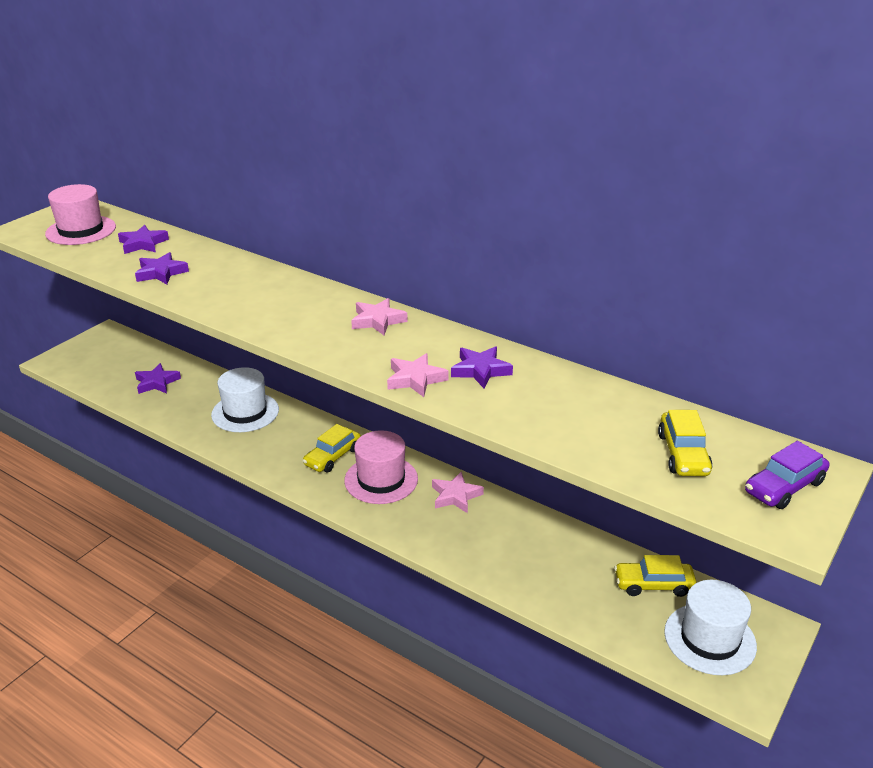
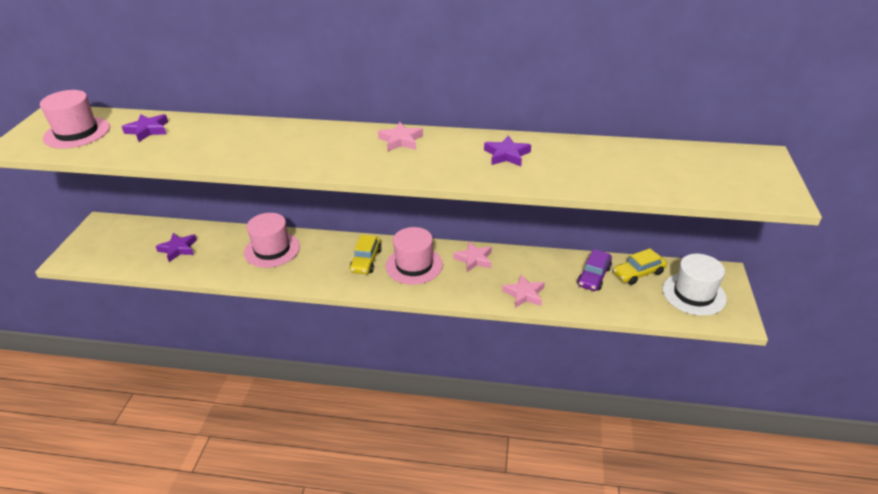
camera: 25 degrees left, 5 degrees up
(161, 273) = (188, 149): purple star -> none
(245, 412) = (272, 249): white hat -> pink hat
(415, 379) = (468, 173): pink star -> pink star (524, 294)
(683, 454) = (681, 171): yellow car -> none
(784, 487) = (754, 173): purple car -> purple car (593, 276)

